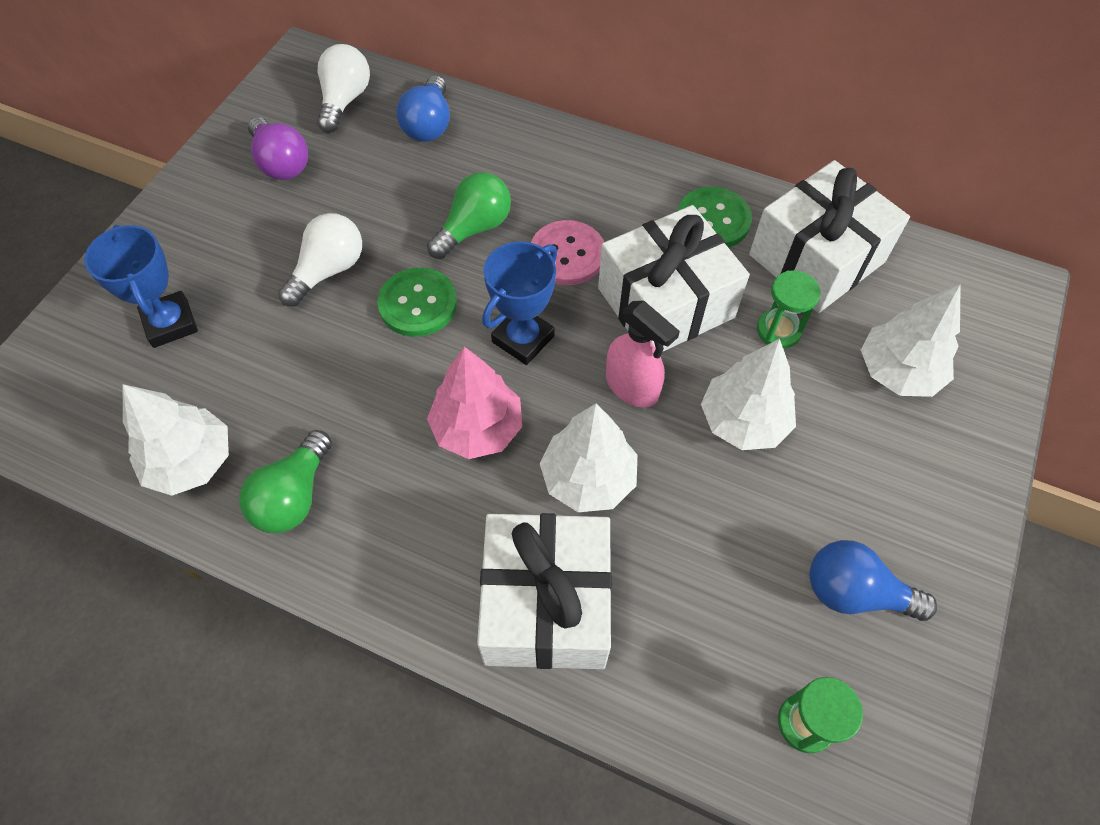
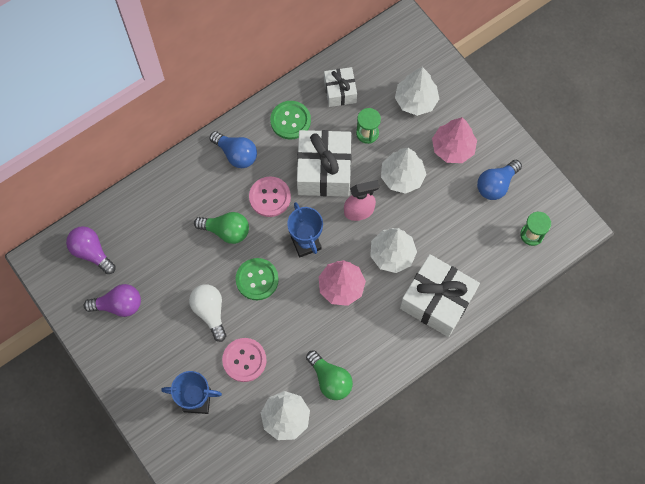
camera: 60 degrees left, 10 degrees up
(269, 353) = (244, 360): none -> pink button
(345, 101) = (91, 252): white light bulb -> purple light bulb
(429, 124) = (139, 218): blue light bulb -> blue light bulb (236, 154)
(474, 228) = (226, 231): green light bulb -> green light bulb turned 120 degrees clockwise
(816, 258) = (340, 91): white gift -> white gift, size x0.57
(863, 476) = (453, 148): none -> pink tree

